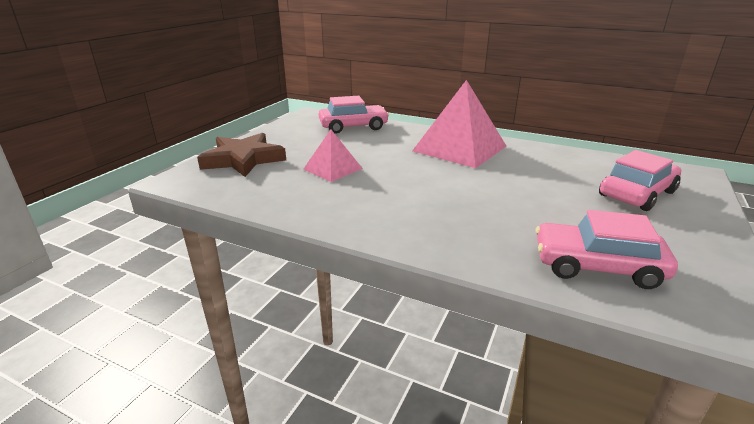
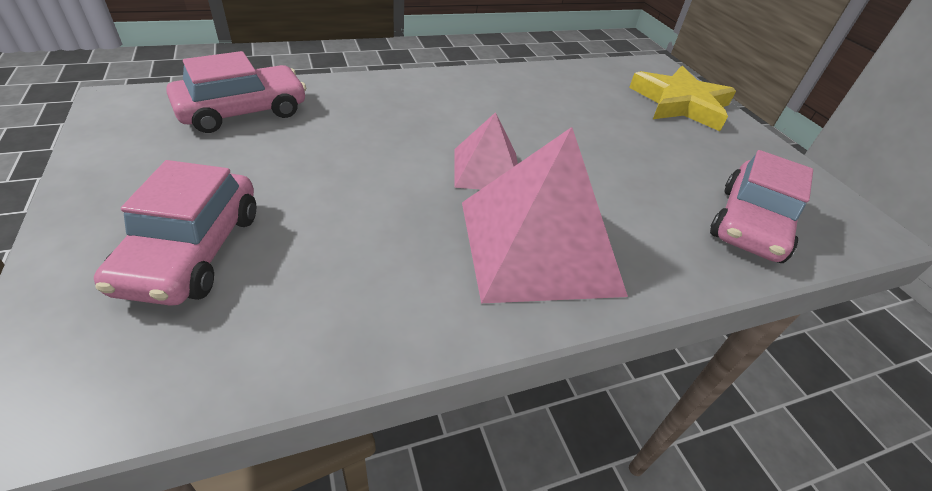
camera: 130 degrees right, 15 degrees up
(243, 159) = (680, 103): brown star -> yellow star
(332, 169) = (594, 126): pink pyramid -> pink pyramid (486, 169)

